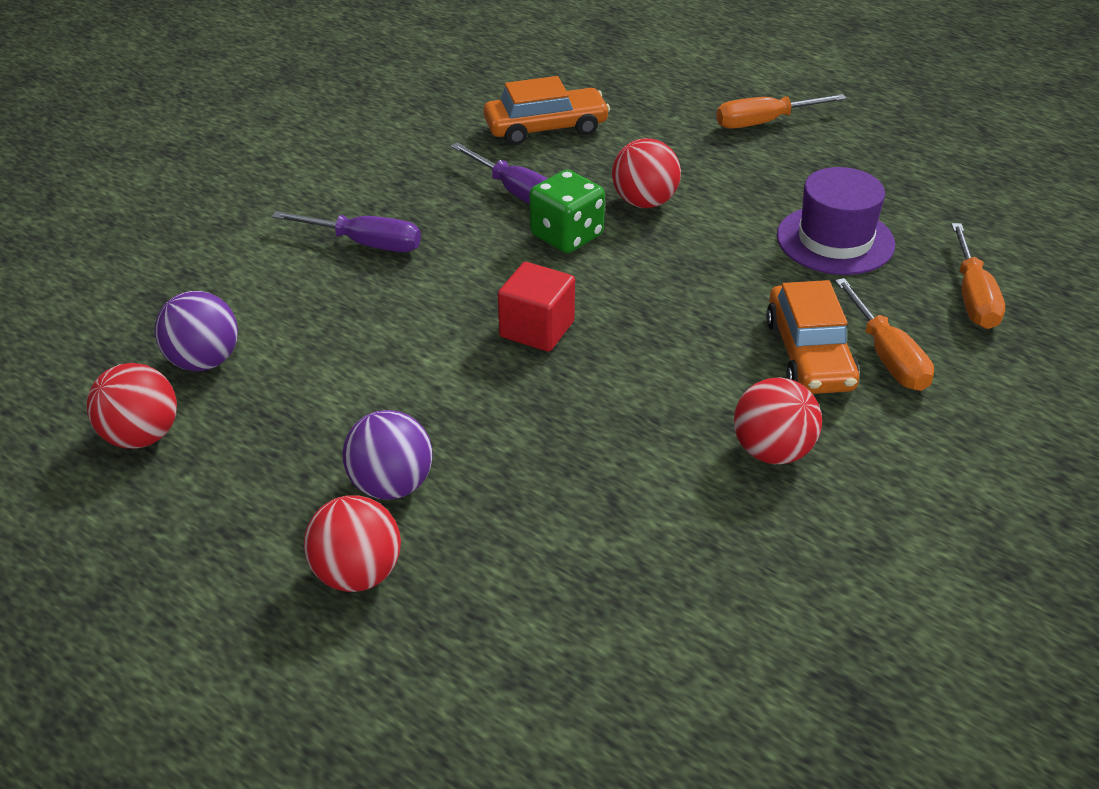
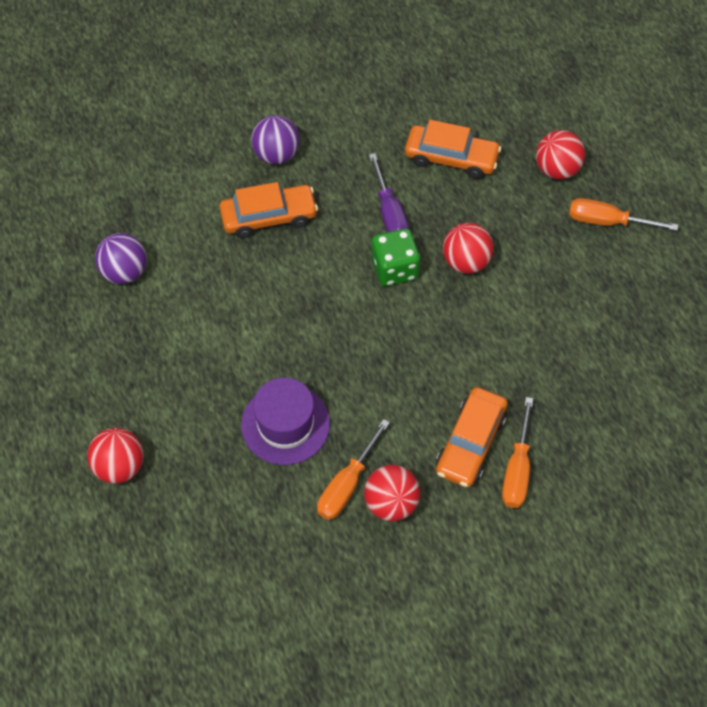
camera: 30 degrees right, 20 degrees up
(141, 436) = (65, 313): red ball -> red ball (557, 169)
(366, 244) = (269, 217): purple screwdriver -> orange car
(391, 486) = (171, 416): purple ball -> purple ball (276, 154)
(537, 329) = (323, 340): red cube -> none
(835, 240) = (565, 357): purple hat -> purple hat (285, 424)
(973, 298) = (614, 451): orange screwdriver -> orange screwdriver (346, 485)

